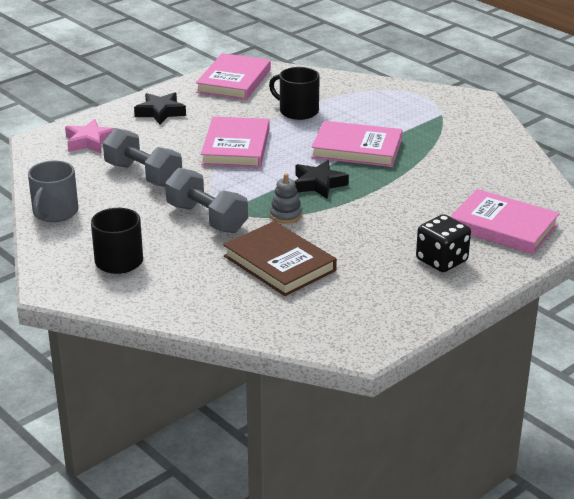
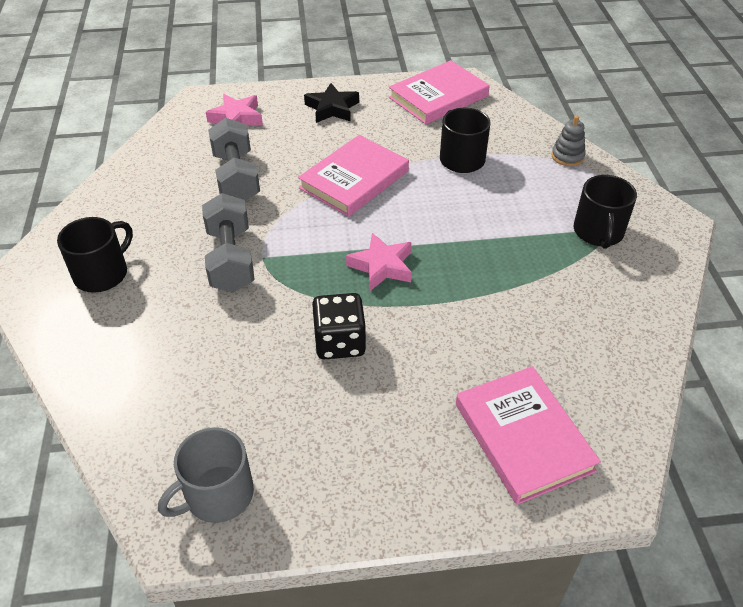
camera: 35 degrees right, 15 degrees up
(55, 212) = (119, 188): grey mug -> grey mug (218, 495)
(279, 263) = (230, 357): brown book -> none
(286, 215) = (306, 293): grey stacking toy -> grey stacking toy (567, 156)
(318, 184) = (381, 266): black star -> pink star
(357, 149) = (471, 236): pink book -> none
(434, 119) = (598, 232): none -> black mug
(441, 260) = (398, 451): black dice -> black dice (339, 342)

